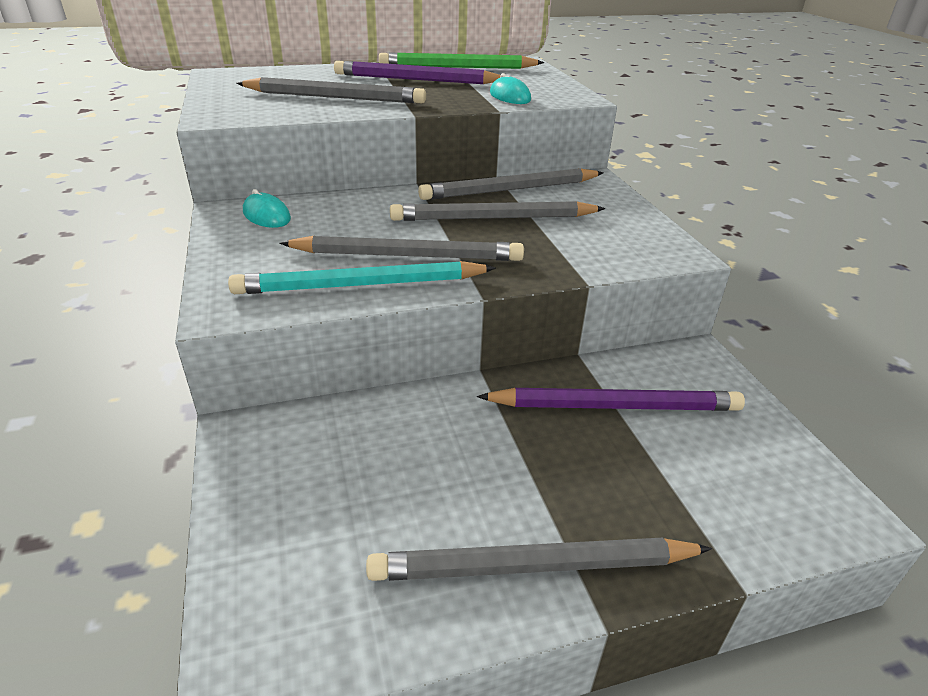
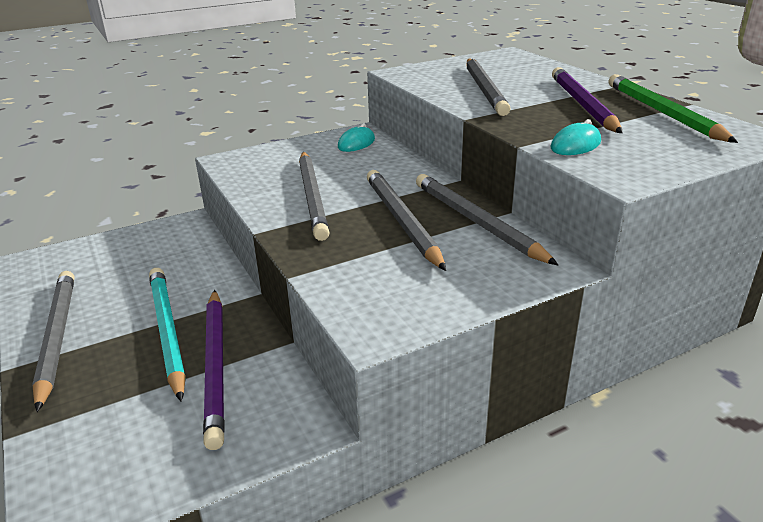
camera: 80 degrees right, 5 degrees down
(361, 285) = (263, 189): turquoise pencil -> turquoise pencil (167, 331)

